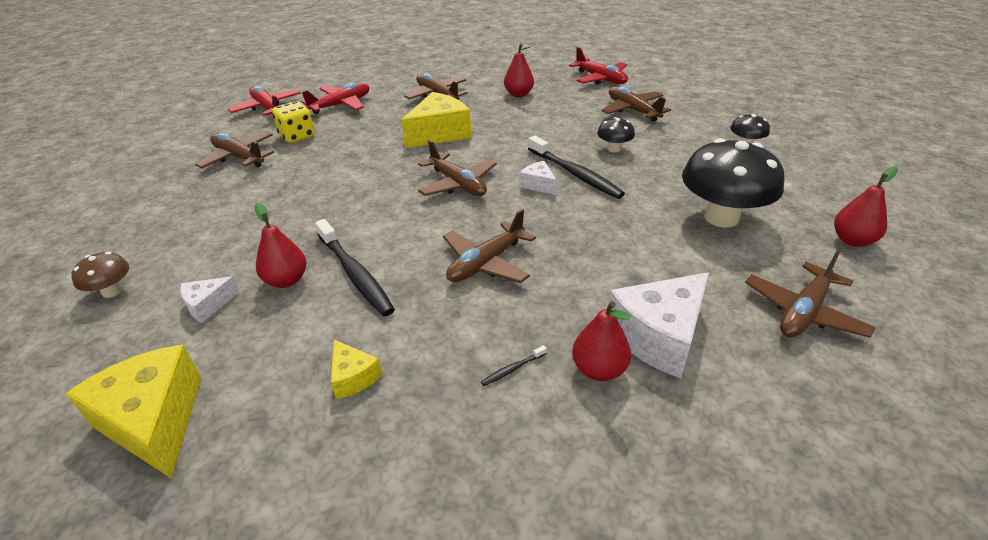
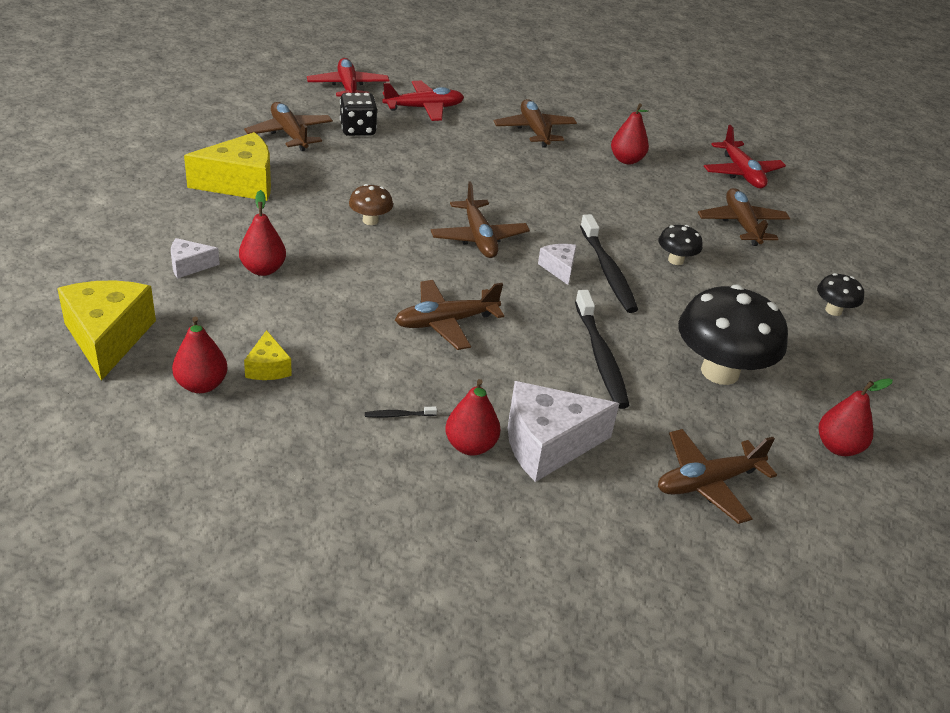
camera: 20 degrees right, 0 degrees up
(112, 291) = (122, 224): brown mushroom -> brown mushroom (370, 220)
(293, 429) = (201, 385): none -> red pear
(297, 136) = (358, 130): yellow dice -> black dice
(355, 274) = (324, 286): black toothbrush -> black toothbrush (600, 357)
(439, 133) = (502, 177): yellow cheese -> yellow cheese (241, 183)

